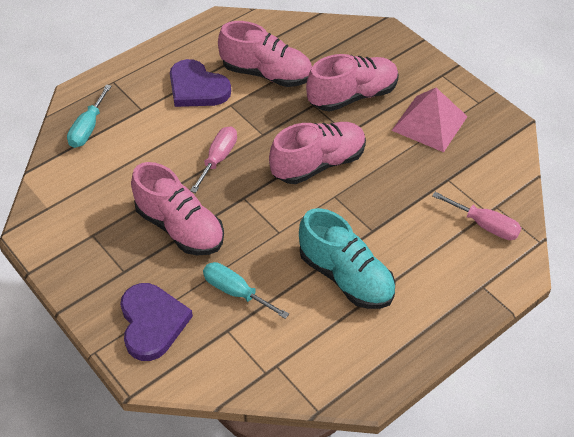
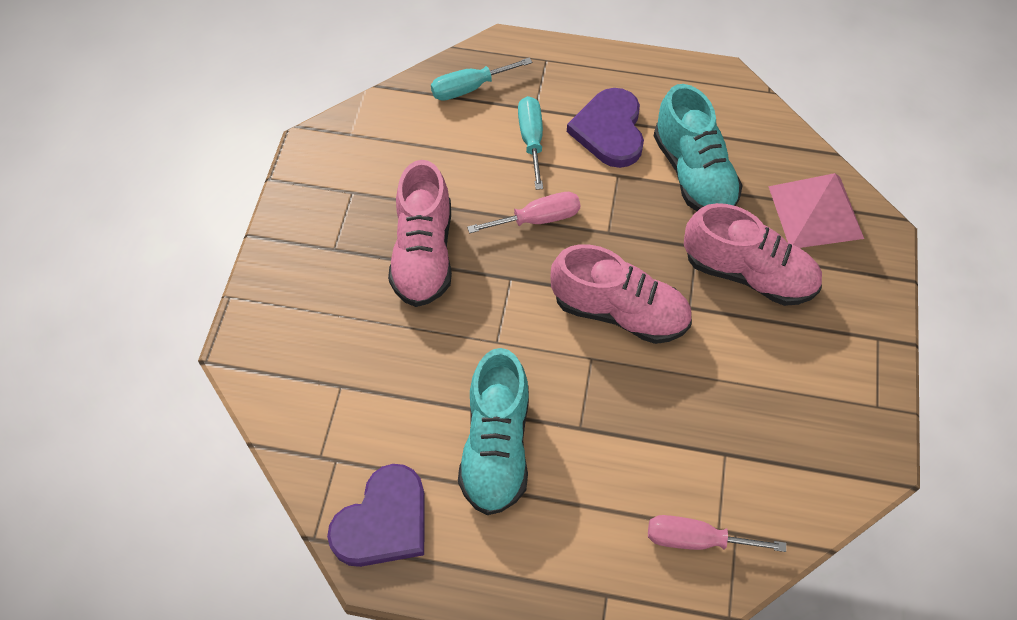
camera: 50 degrees right, 10 degrees up
(152, 323) = (297, 317): purple heart -> purple heart (383, 521)
(235, 292) = (391, 359): turquoise screwdriver -> turquoise screwdriver (531, 140)
(266, 74) = (693, 173): pink shoe -> turquoise shoe
(429, 123) = (789, 377): pink pyramid -> pink pyramid (815, 212)
(485, 225) = (696, 539): pink screwdriver -> pink screwdriver turned 105 degrees clockwise

